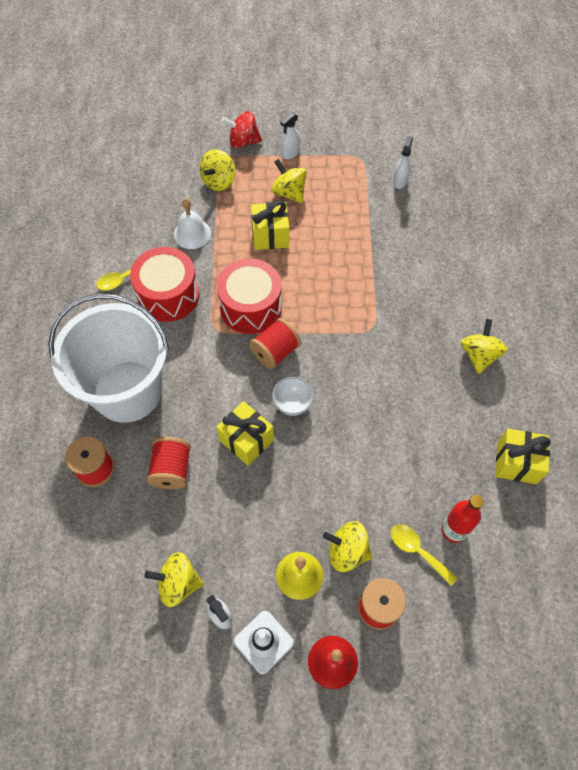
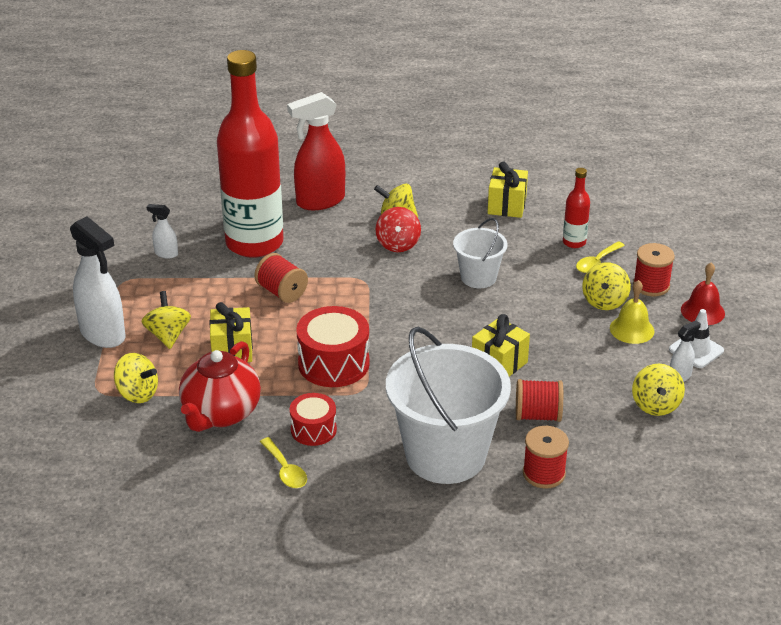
camera: 90 degrees left, 25 degrees down
(168, 295) = (313, 429): red drum -> red drum, size x0.61
(192, 234) = (220, 414): white bell -> red teapot
(243, 142) = (73, 374): red spinning top -> red spinning top (398, 244)
(275, 352) = (393, 345): red spool -> red spool (282, 292)
(289, 193) = (168, 335): yellow spinning top -> yellow spinning top turned 120 degrees clockwise
(290, 153) = (103, 334): white spray bottle -> white spray bottle, size x2.17
(292, 404) = (455, 333): white bowl -> none
(382, 428) = (478, 277): none -> white bucket
(422, 242) = (254, 243): none -> red bottle
(498, 289) = (320, 201): none -> red spray bottle

